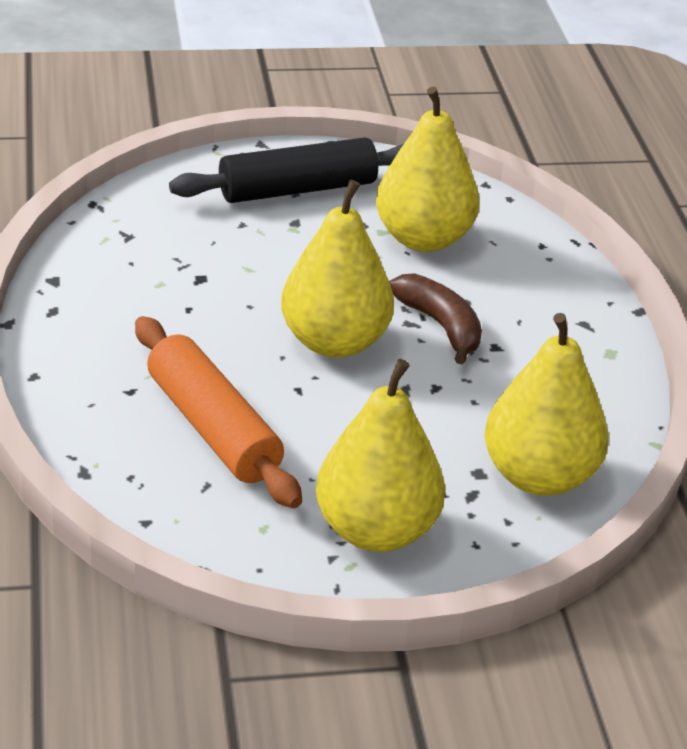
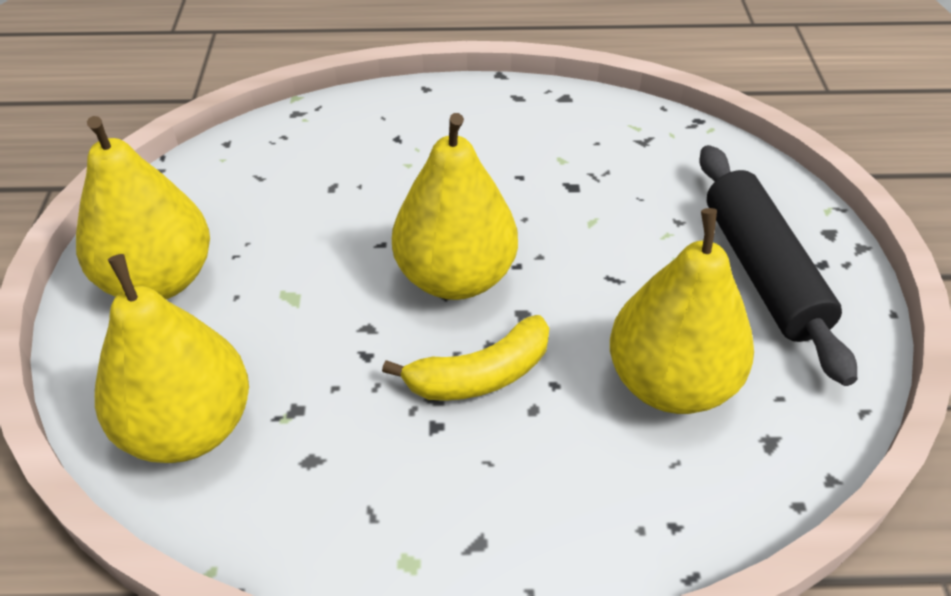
camera: 100 degrees right, 10 degrees up
(213, 428) = (334, 184): orange rolling pin -> none
(440, 326) = (480, 375): brown banana -> yellow banana

